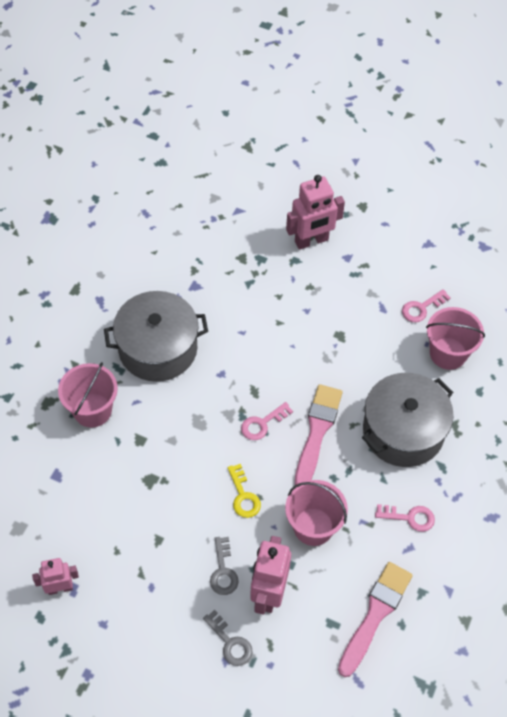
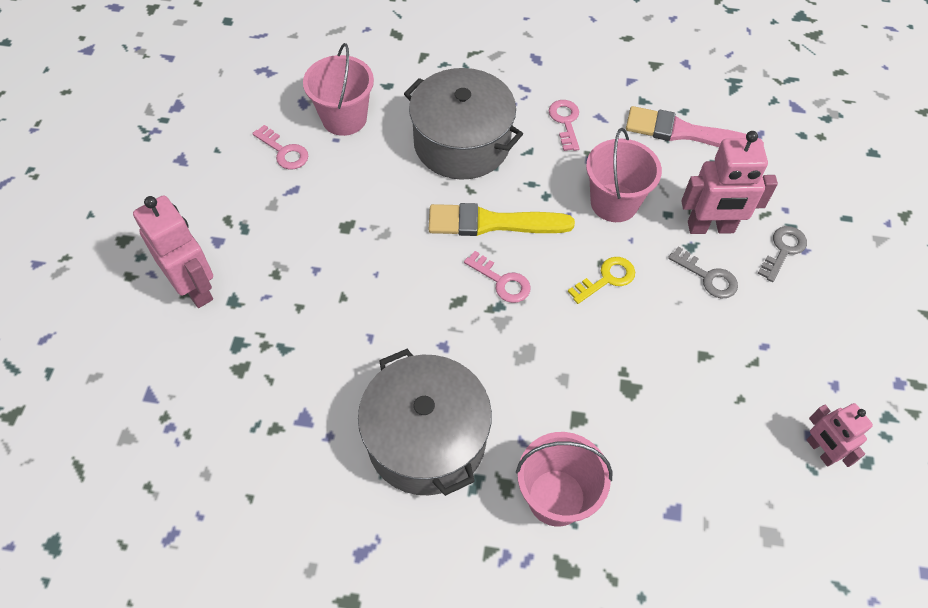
camera: 105 degrees left, 0 degrees up
(223, 571) = (707, 277): grey key -> grey key turned 60 degrees clockwise
(317, 432) = (492, 223): pink brush -> yellow brush

